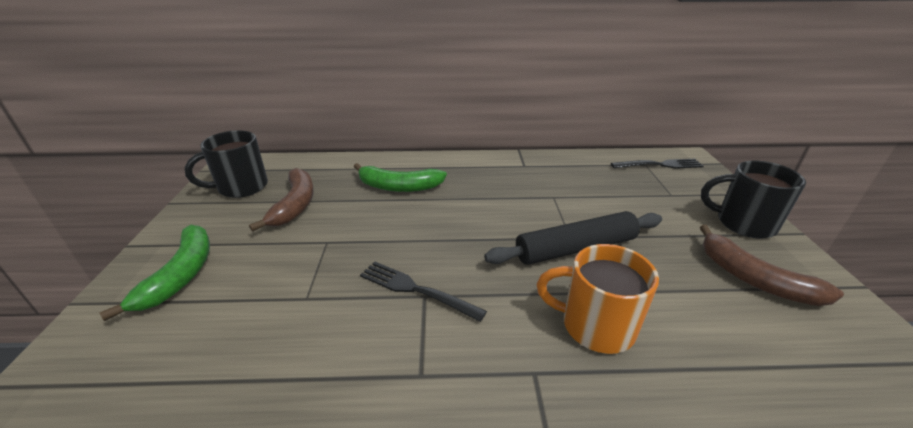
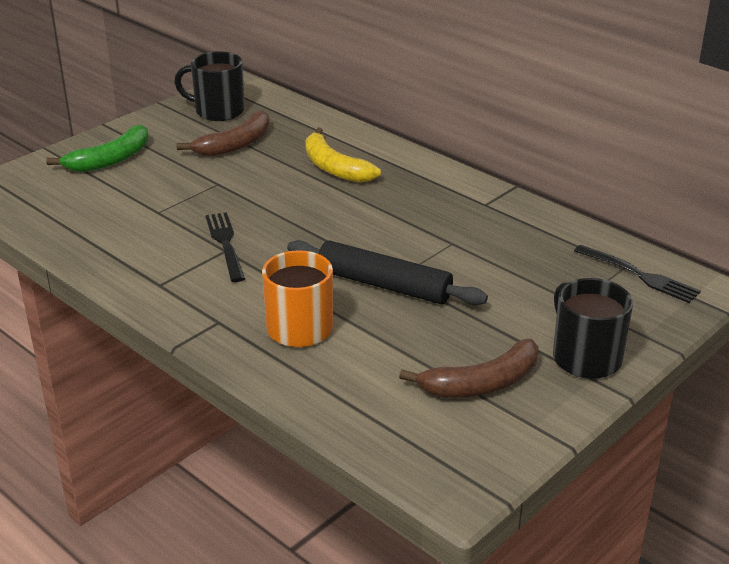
camera: 45 degrees right, 0 degrees up
(399, 187) = (334, 167): green banana -> yellow banana
(754, 279) = (482, 383): brown banana -> brown banana turned 120 degrees counterclockwise

